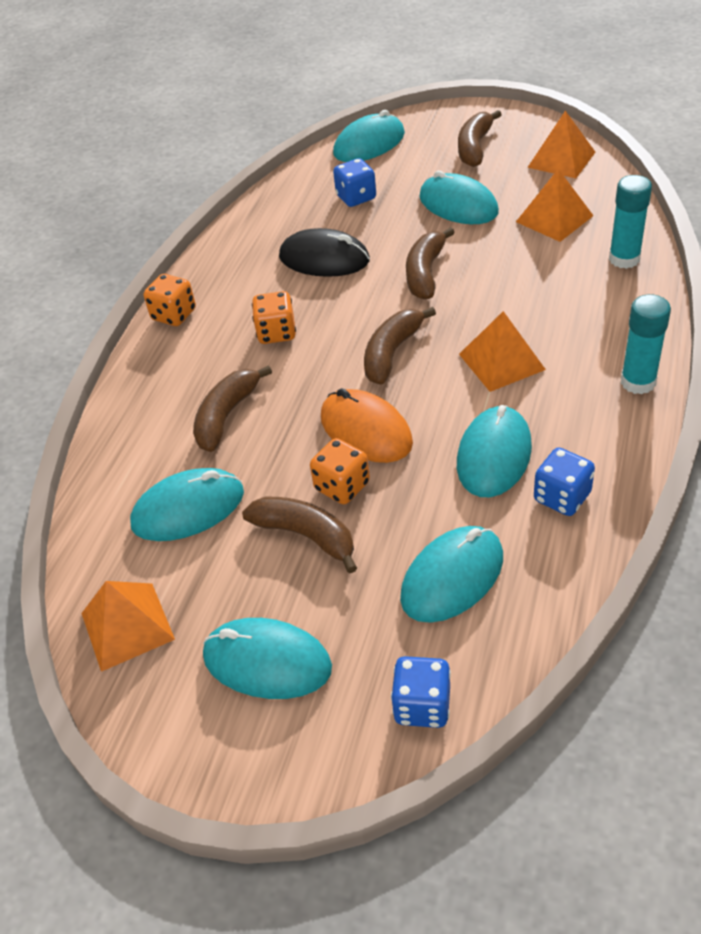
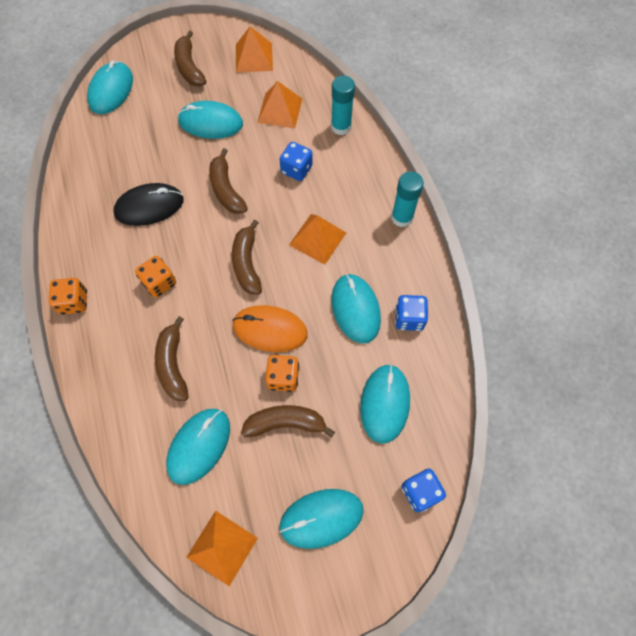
camera: 40 degrees left, 20 degrees up
(356, 197) = (135, 143): blue dice -> blue dice (296, 169)

